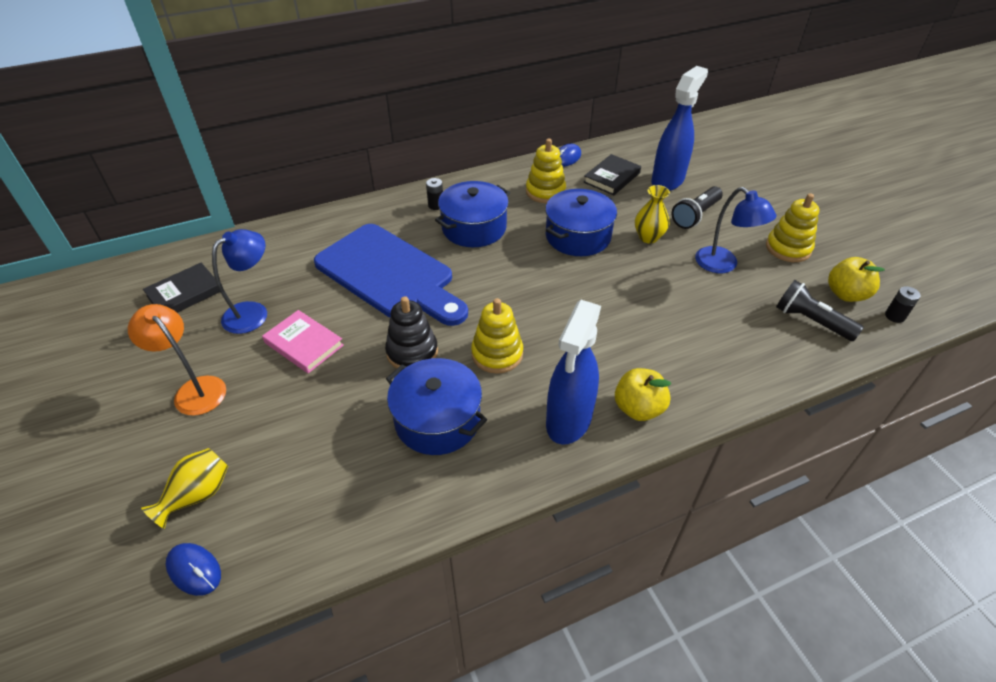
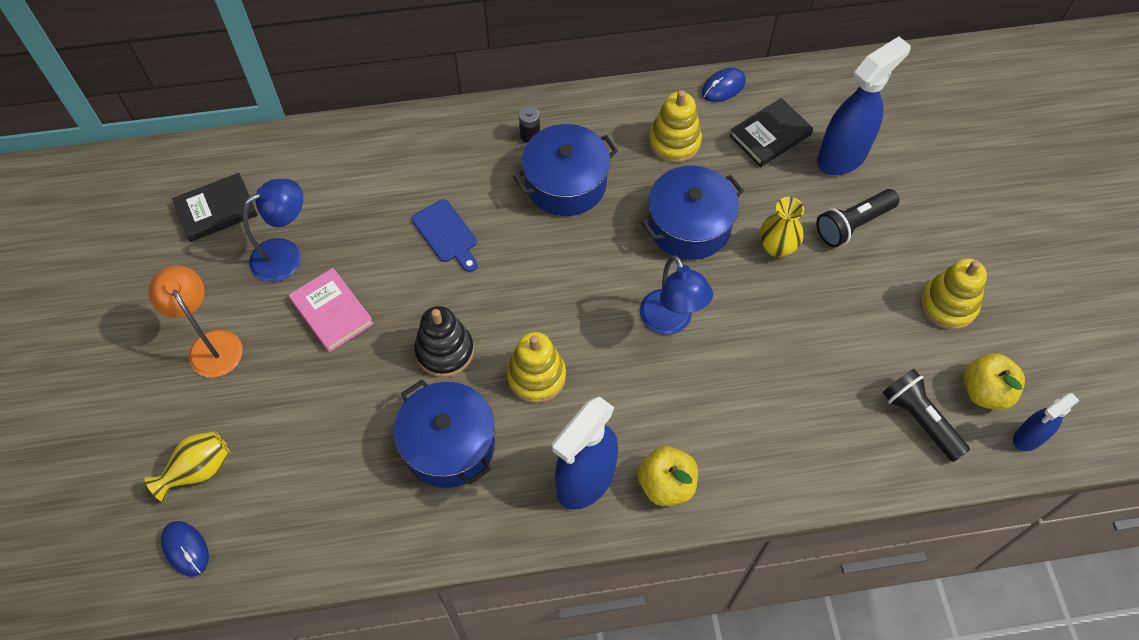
camera: 15 degrees right, 15 degrees up
(389, 274) = (446, 234): blue cutting board -> blue cutting board, size x0.42
(723, 265) = (852, 312): blue lamp -> blue lamp (670, 322)
(894, 316) = (1028, 437): black battery -> blue spray bottle

